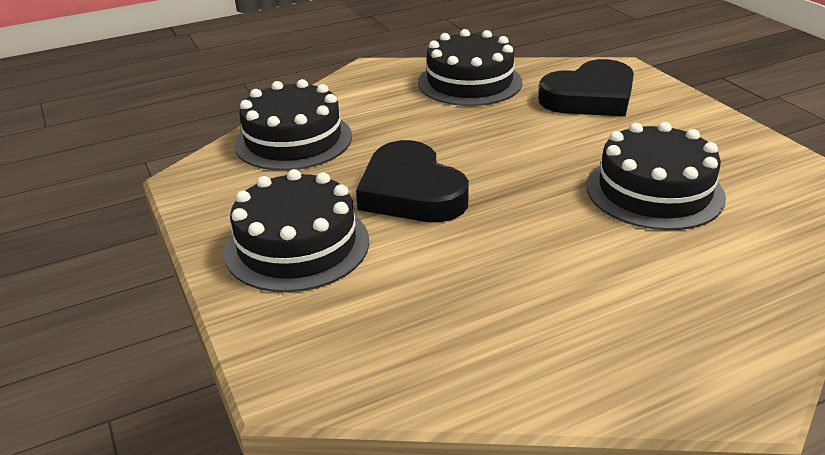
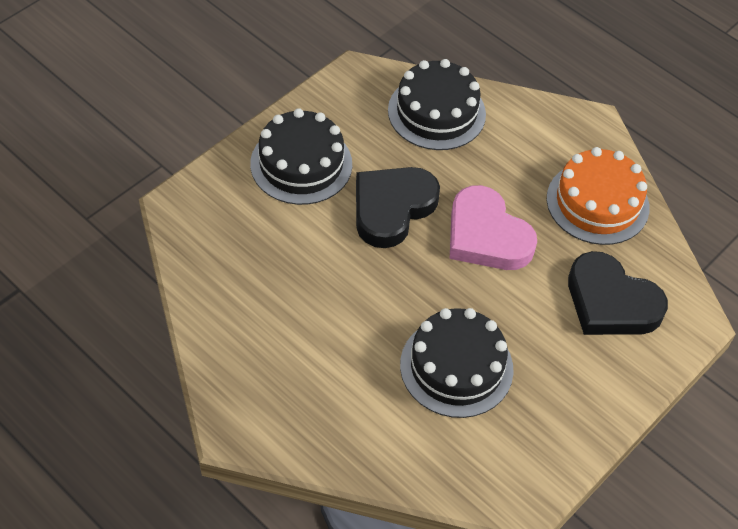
camera: 65 degrees right, 20 degrees up
(470, 82) = (597, 203): black cake -> orange cake
(481, 142) = (486, 236): none -> pink heart

